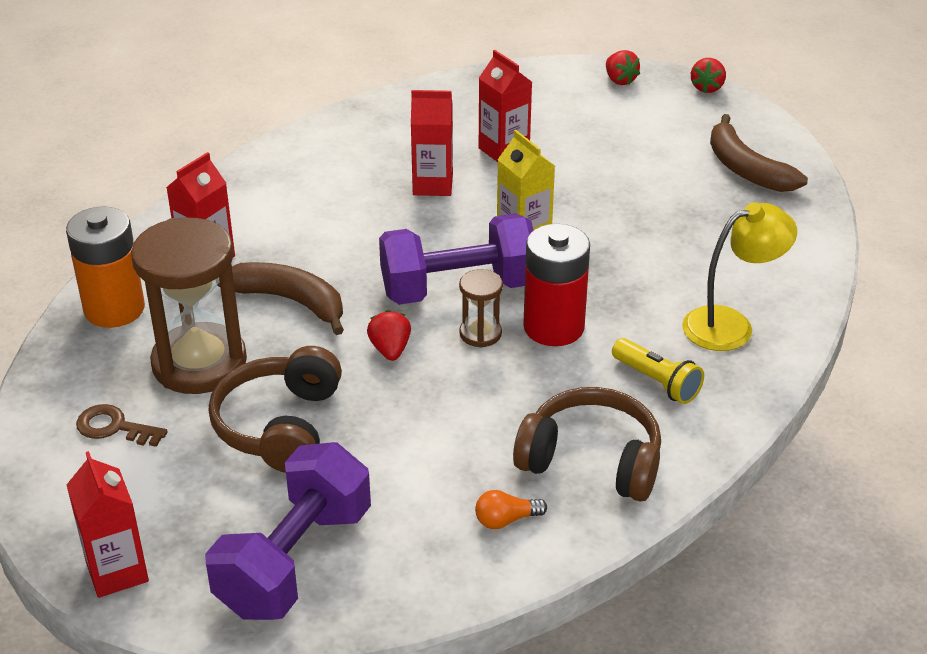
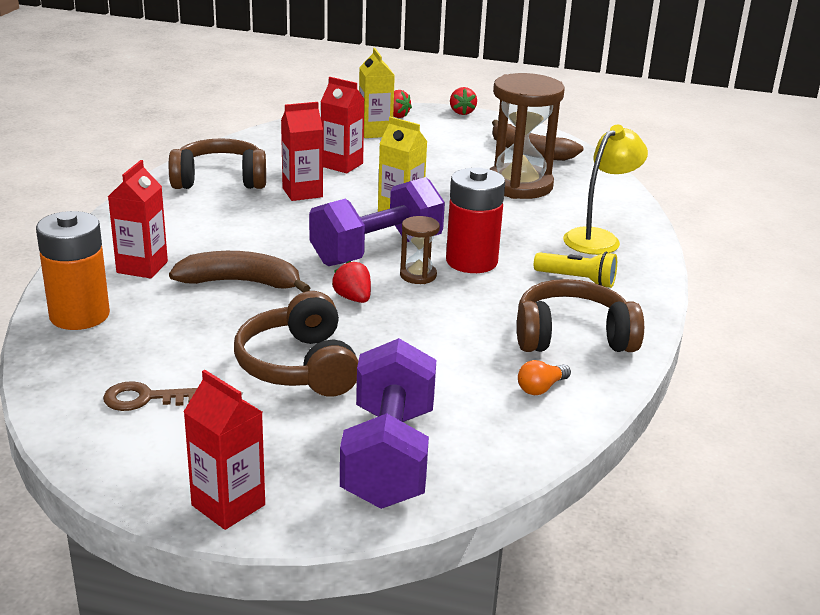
camera: 25 degrees left, 10 degrees down
(199, 363) = (191, 338): brown hourglass -> brown hourglass (519, 185)
(355, 149) = (220, 180): none -> brown headphones
(577, 104) = (375, 132): none -> yellow carton

